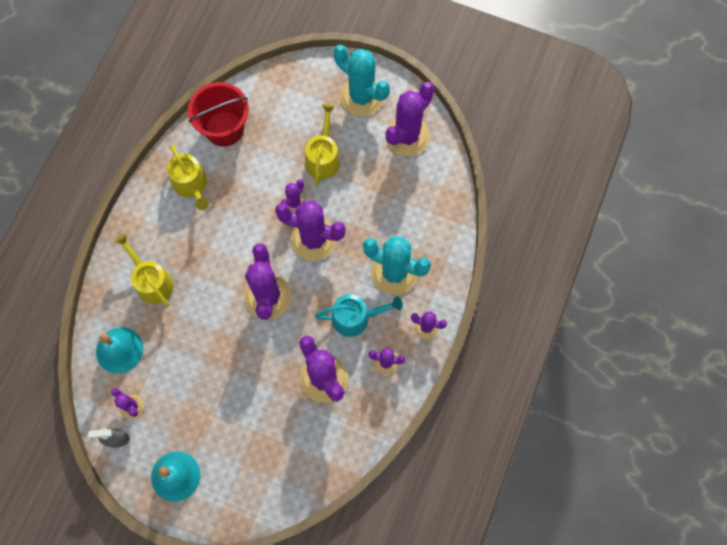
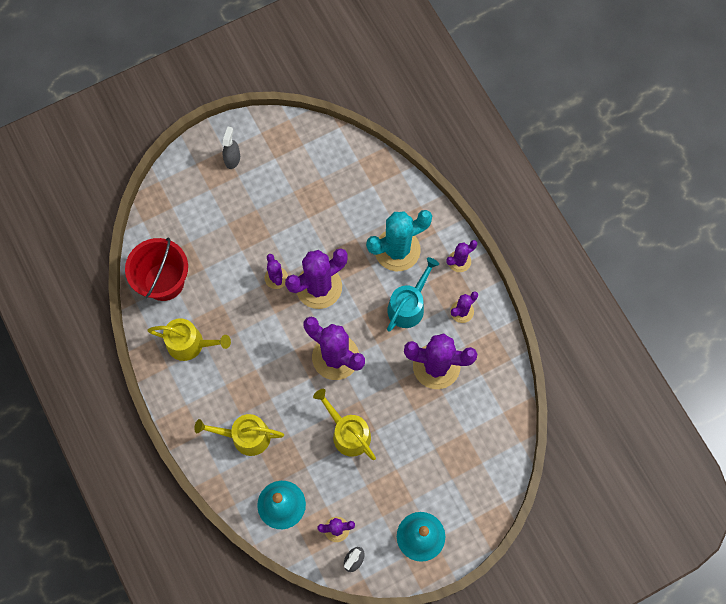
camera: 50 degrees left, 0 degrees up
(323, 158) = (257, 227): yellow watering can -> yellow watering can (348, 433)
(361, 97) = (232, 159): turquoise cactus -> grey spray bottle
(407, 136) = (295, 153): purple cactus -> none

